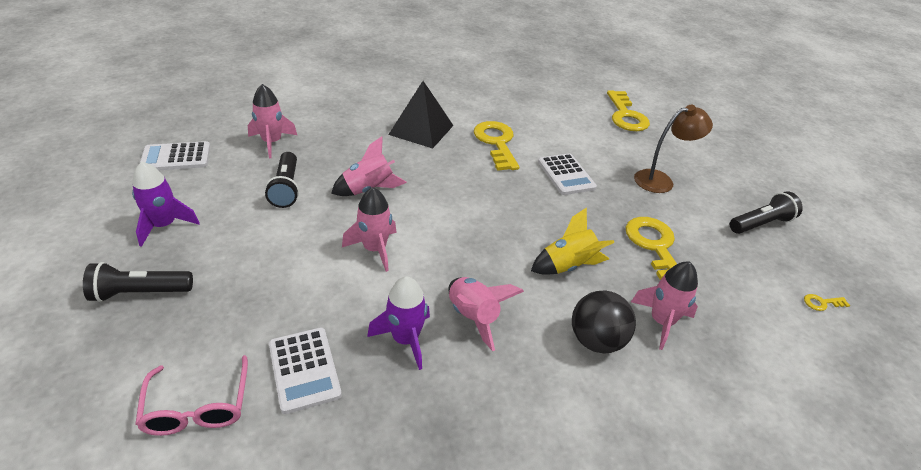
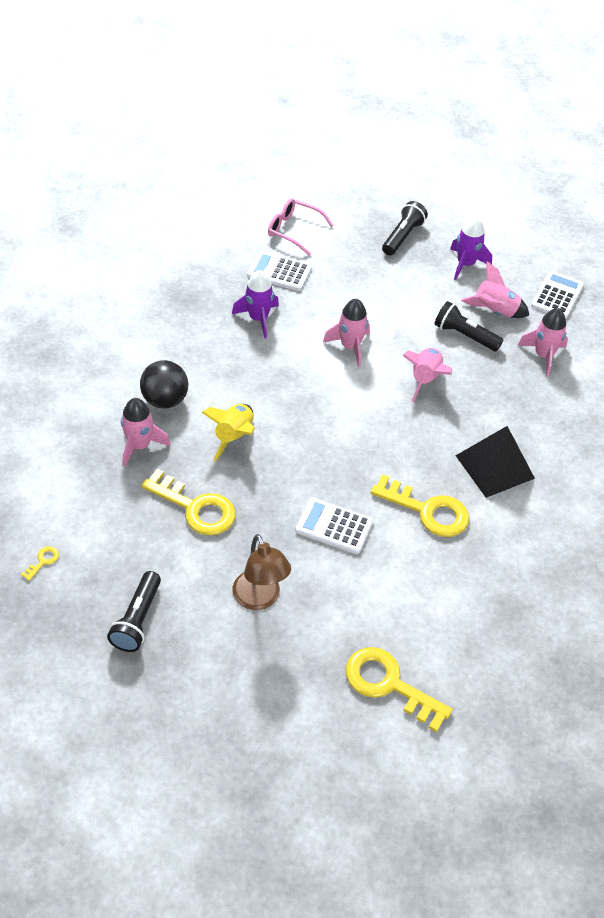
camera: 130 degrees right, 10 degrees up
(473, 317) = (243, 357): pink rocket -> pink rocket (494, 311)
(661, 180) = (260, 599): brown lamp -> brown lamp turned 45 degrees counterclockwise

